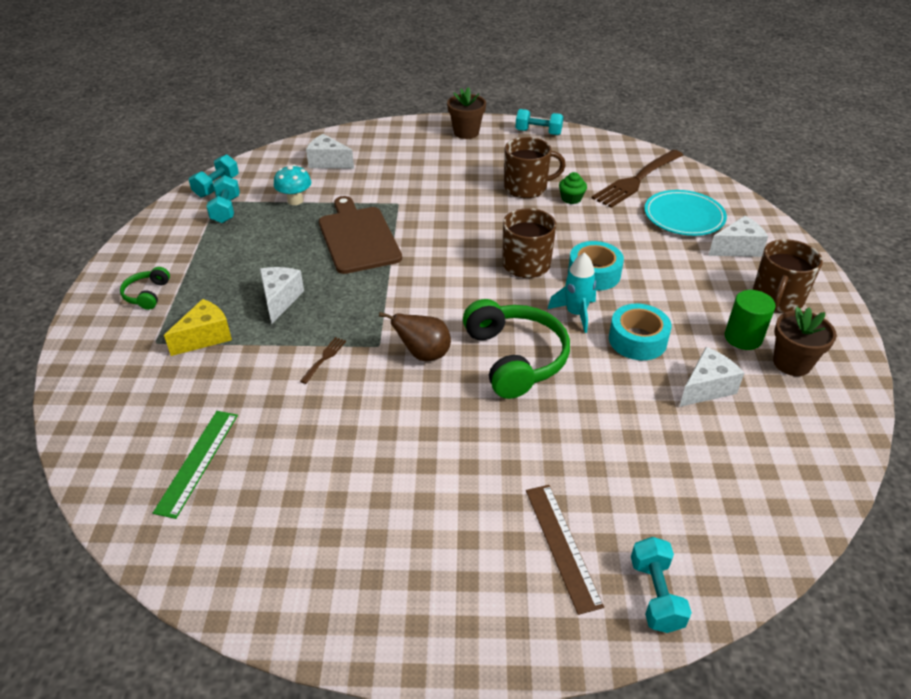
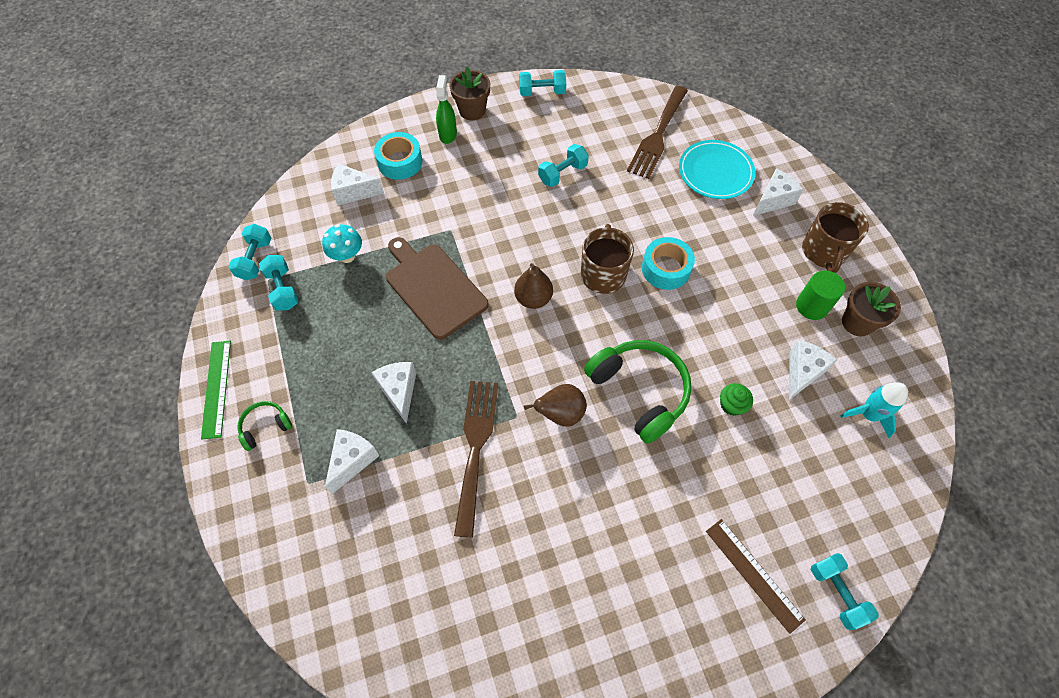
camera: 20 degrees left, 20 degrees up
(147, 294) = (265, 427): green headphones -> green headphones turned 75 degrees clockwise
(197, 462) = (423, 603): green ruler -> green ruler (216, 388)
(205, 337) = (352, 461): yellow cheese -> white cheese
(324, 358) = (475, 448): brown fork -> brown fork, size x2.46
(434, 143) = (448, 134): none -> green spray bottle
(447, 265) = (533, 298): none -> brown pear
(526, 188) = (562, 173): brown mug -> turquoise dumbbell
(571, 198) = (609, 177): green cupcake -> green cupcake (731, 405)
(575, 314) = (669, 322): turquoise rocket -> turquoise rocket (868, 415)
(637, 340) = (730, 337): turquoise tape -> turquoise tape (400, 162)

